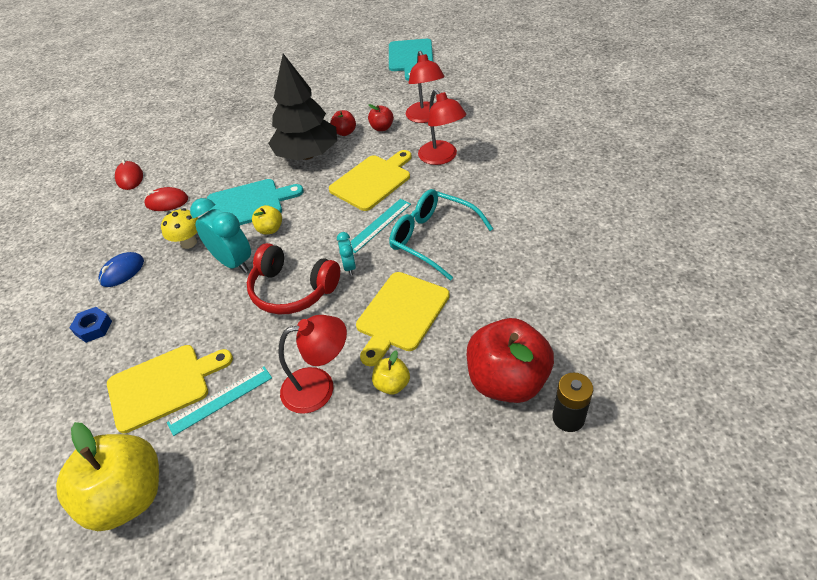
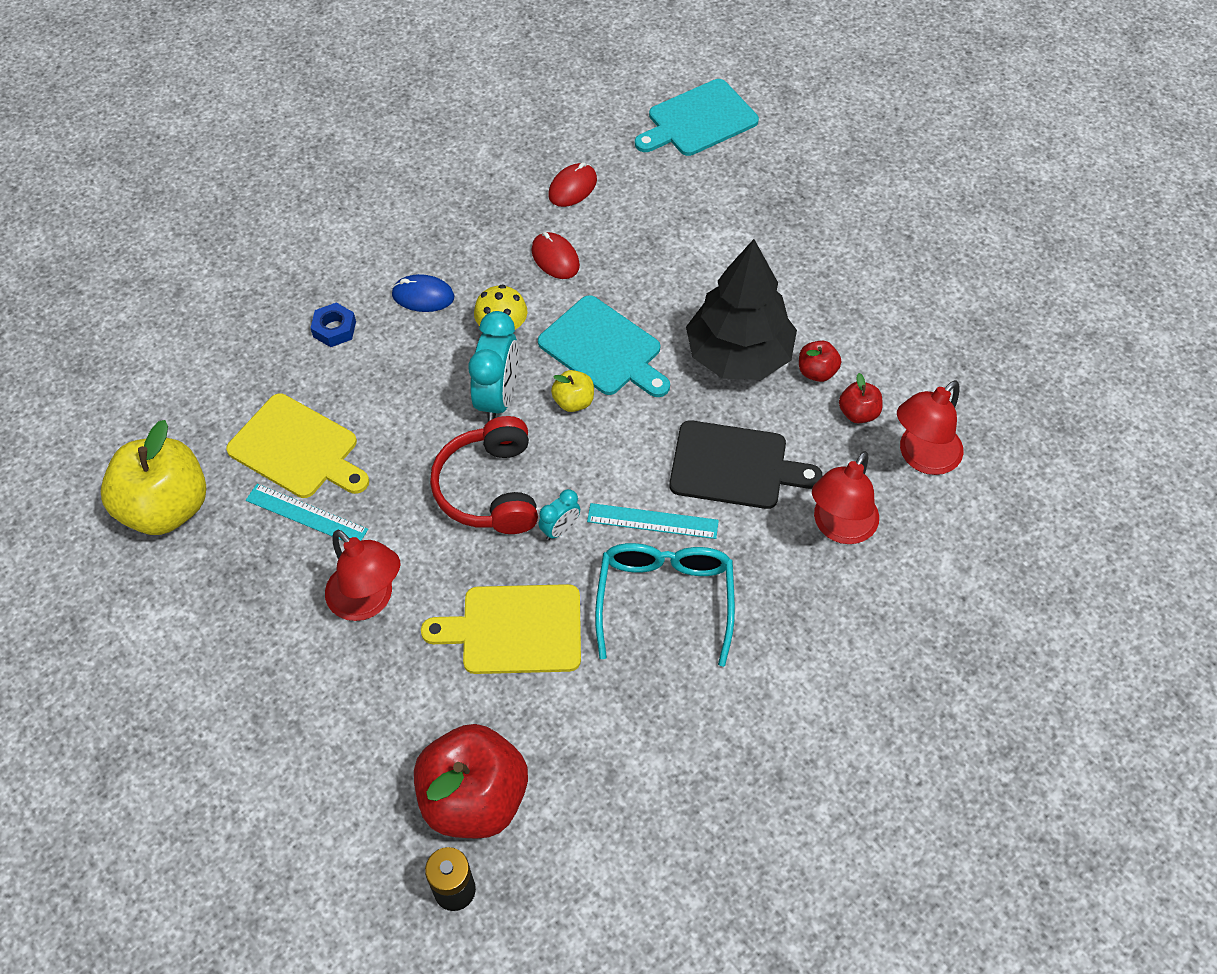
camera: 55 degrees right, 10 degrees up
(372, 181) = (734, 466): yellow cutting board -> black cutting board
(392, 384) = (408, 674): yellow apple -> none
(410, 57) = (1069, 353): turquoise cutting board -> turquoise cutting board (698, 120)

